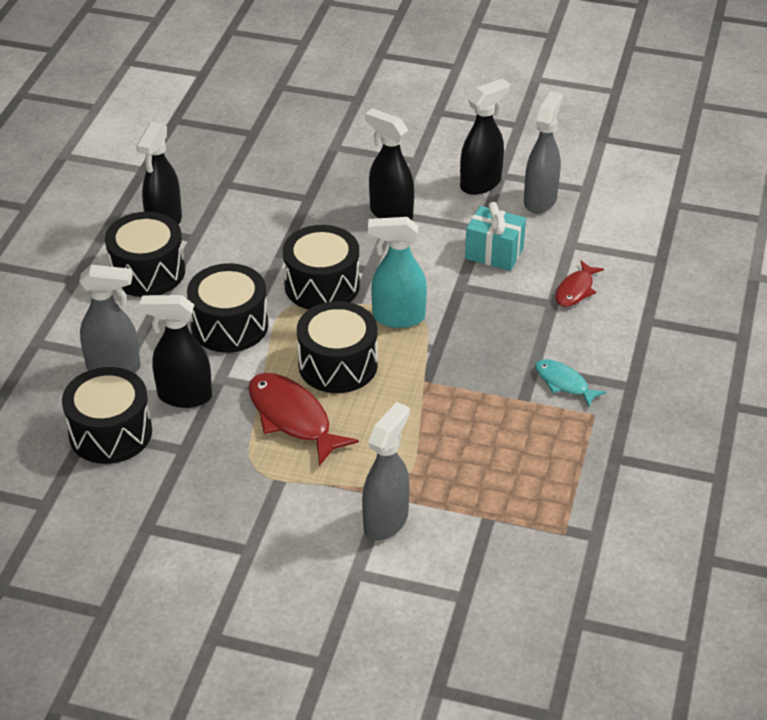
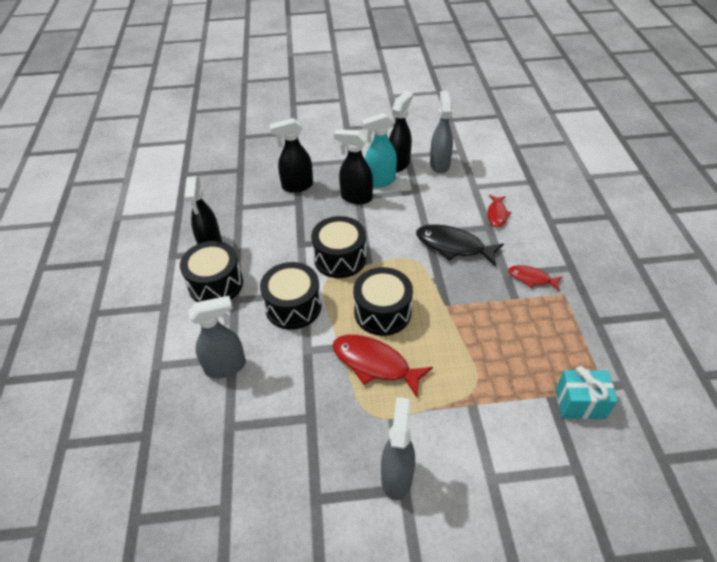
camera: 20 degrees left, 5 degrees up
(110, 433) = (248, 423): black drum -> none
(184, 396) = (288, 373): black spray bottle -> black spray bottle (297, 186)
(386, 521) = (486, 424): grey spray bottle -> grey spray bottle (397, 476)
(398, 317) = (401, 265): turquoise spray bottle -> turquoise spray bottle (380, 181)
(485, 313) = (453, 246): none -> black fish
(494, 253) = (434, 205): turquoise gift -> turquoise gift (580, 403)
(564, 383) = (531, 278): turquoise fish -> red fish

